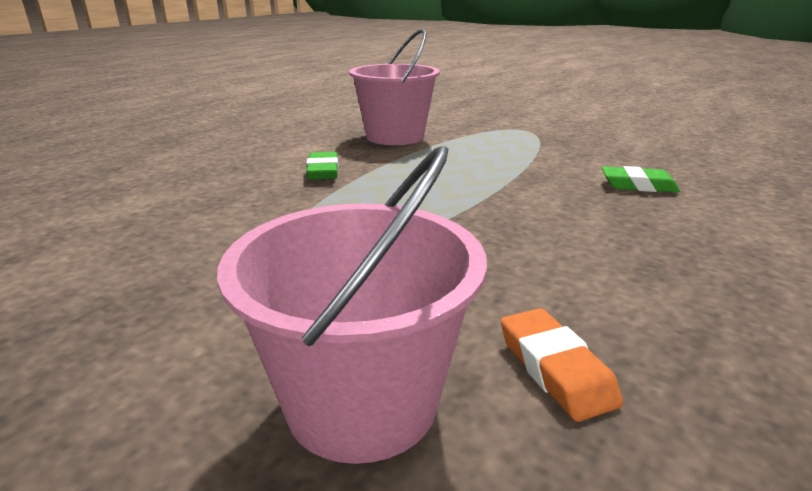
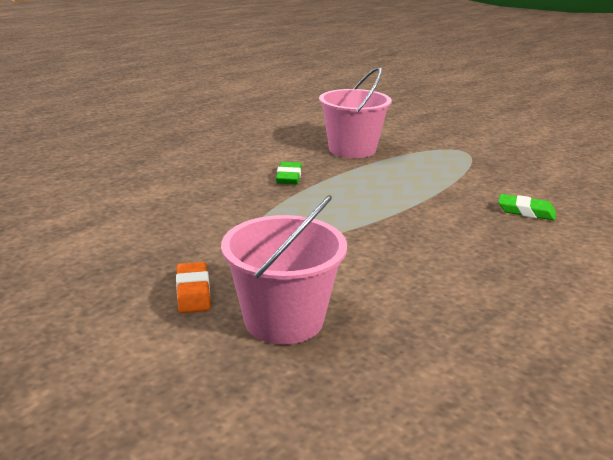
camera: 10 degrees right, 0 degrees up
(555, 369) = (394, 318): orange eraser -> orange eraser (193, 292)

